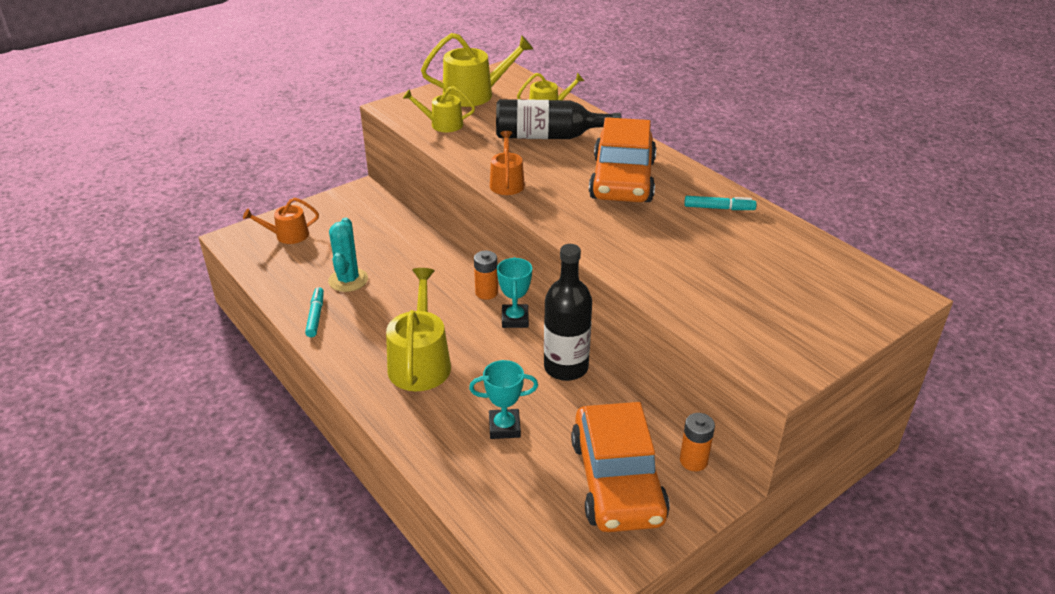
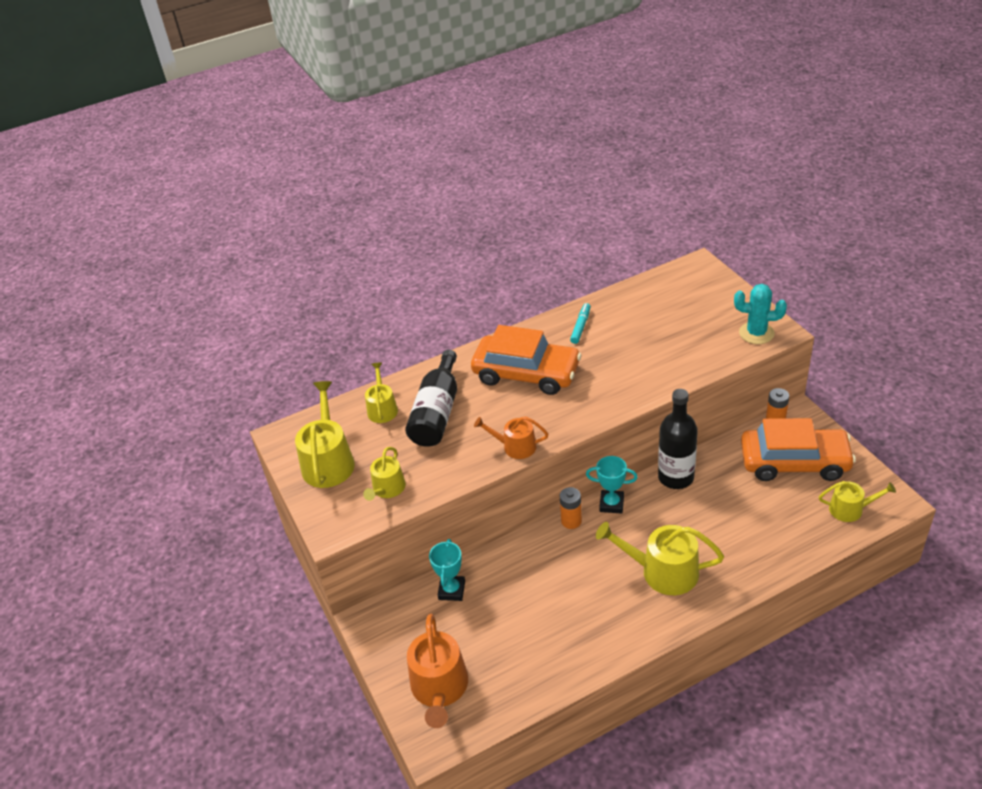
camera: 75 degrees left, 5 degrees up
(287, 235) = (439, 688): orange watering can -> orange watering can, size x1.65
(316, 316) = (588, 654): turquoise marker -> none
(348, 280) = (533, 628): turquoise cactus -> turquoise cactus (756, 333)
(504, 427) = (742, 520): turquoise trophy -> turquoise trophy (451, 590)
(537, 540) = (850, 509): none -> yellow watering can

